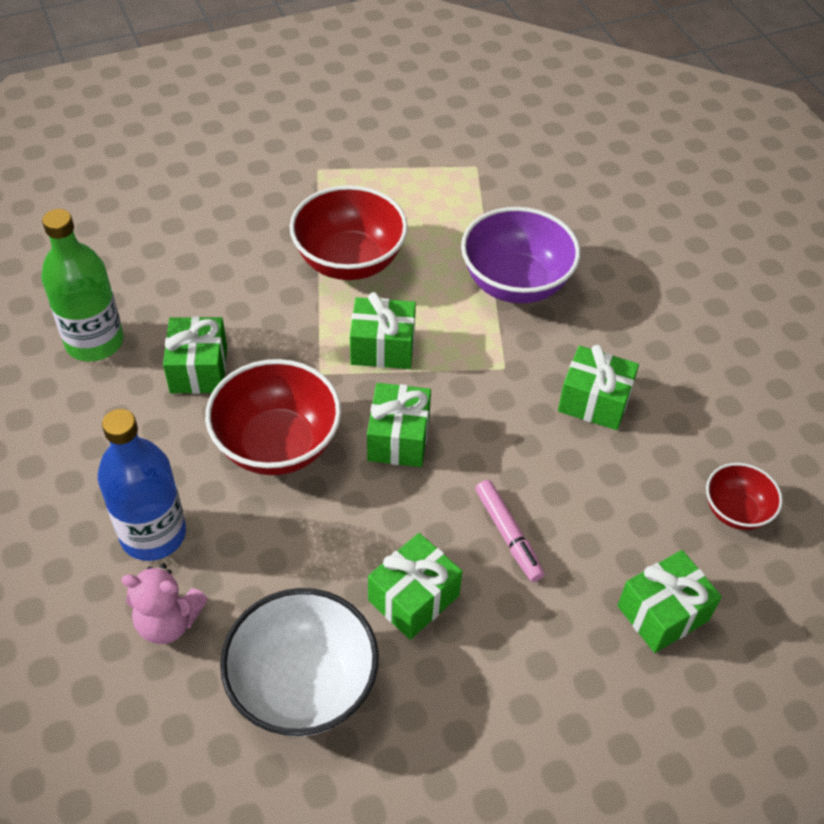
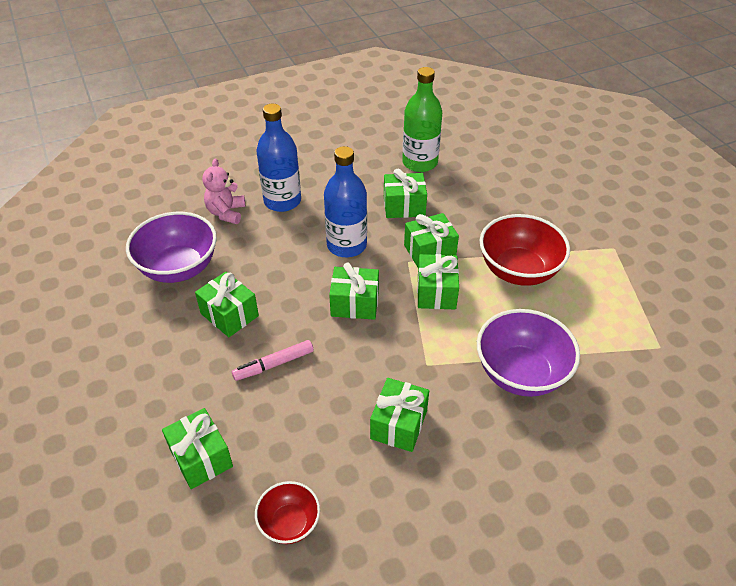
camera: 90 degrees right, 5 degrees down
(277, 445) = (346, 245): red bowl -> blue bottle
(302, 347) = (429, 251): none -> green gift
(303, 686) = (179, 268): white bowl -> purple bowl

